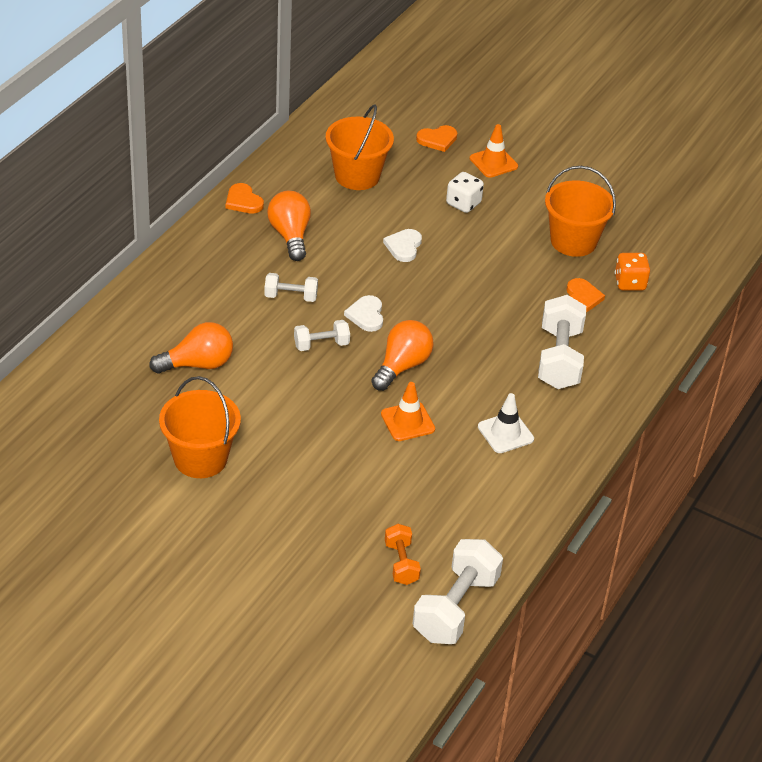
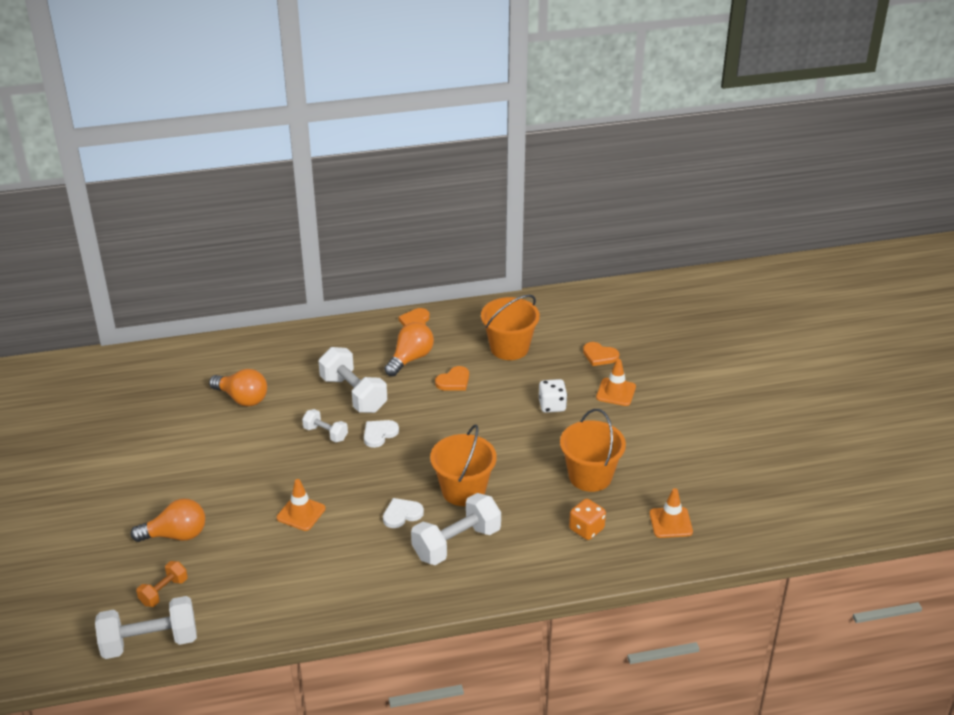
camera: 50 degrees right, 5 degrees down
(200, 458) = (160, 451): orange bucket -> orange bucket (463, 490)
(291, 296) = (353, 394): white dumbbell -> white dumbbell, size x1.81
(402, 366) = (351, 478): orange light bulb -> orange light bulb (176, 535)
(403, 246) = (469, 408): white heart -> white heart (402, 514)
(505, 433) = (347, 563): white traffic cone -> none
(582, 298) = (536, 516): orange heart -> orange heart (454, 381)
(676, 239) = (670, 522): none -> orange traffic cone

